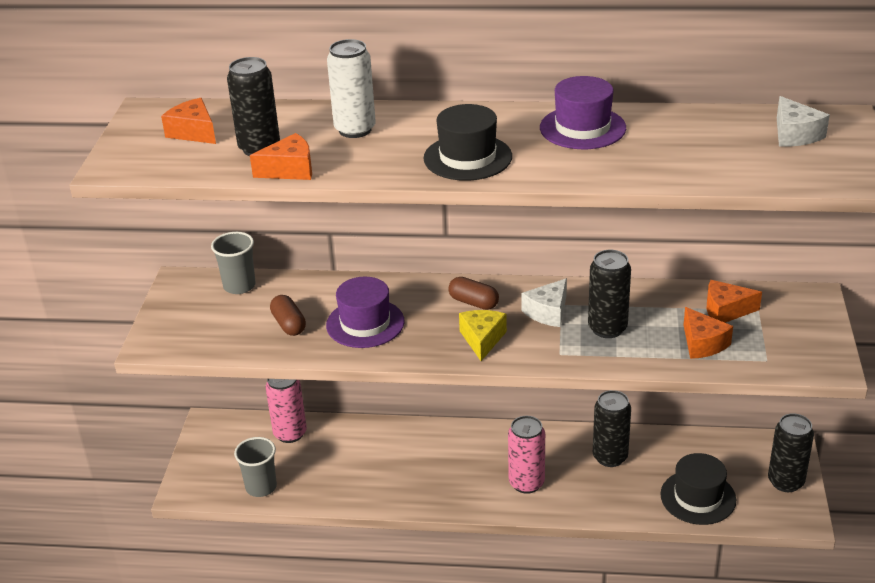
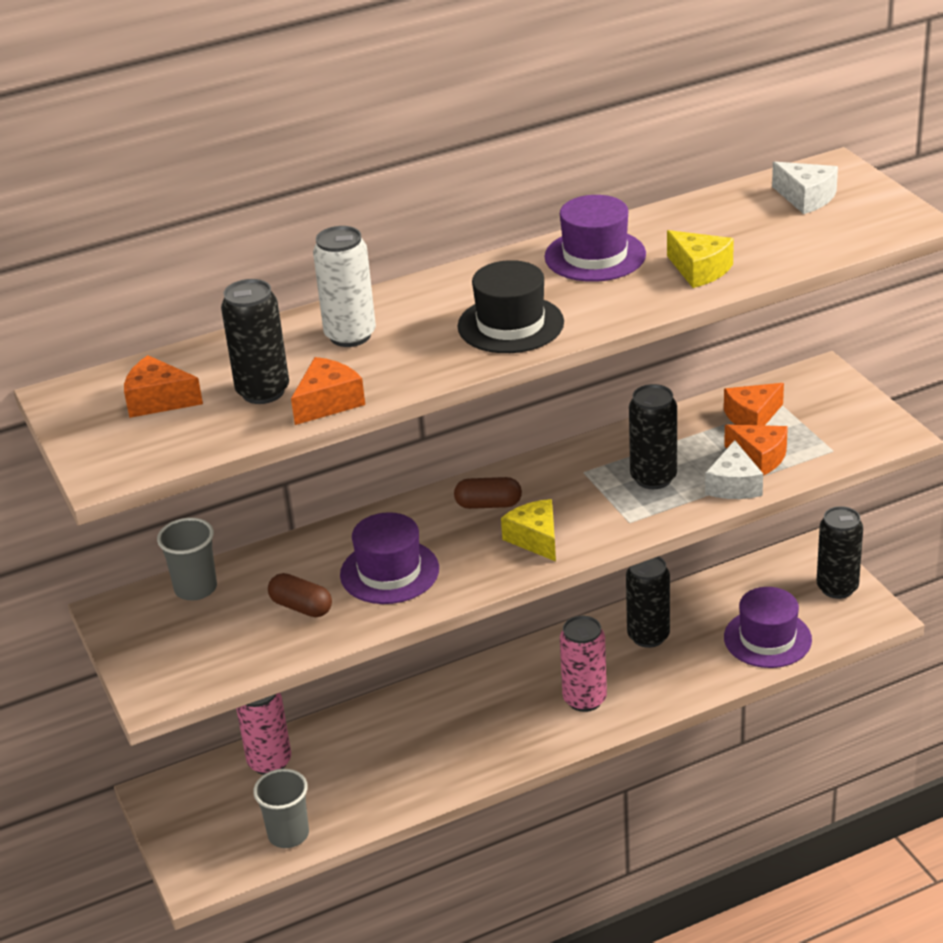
camera: 30 degrees left, 0 degrees up
(548, 312) = (577, 484): white cheese -> white cheese (734, 485)
(648, 163) = (699, 270): none -> yellow cheese
(698, 497) = (767, 638): black hat -> purple hat

